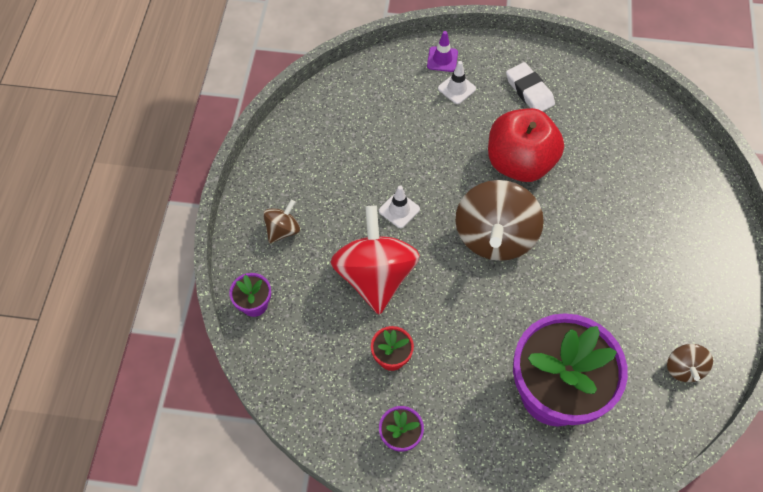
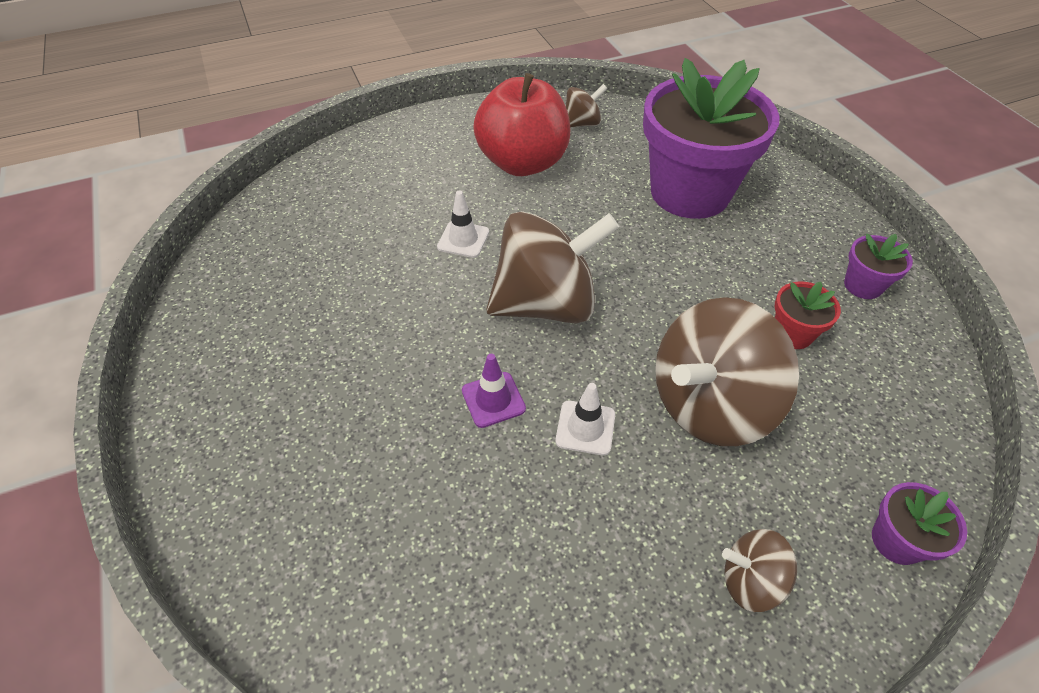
camera: 120 degrees left, 10 degrees down
(375, 276) = (709, 404): red spinning top -> brown spinning top
(442, 59) = (230, 515): purple traffic cone -> purple traffic cone (493, 400)
(456, 88) = (296, 460): white traffic cone -> white traffic cone (463, 239)
(519, 163) = (409, 322): red apple -> red apple (523, 163)
(529, 91) = (261, 360): white eraser -> none

